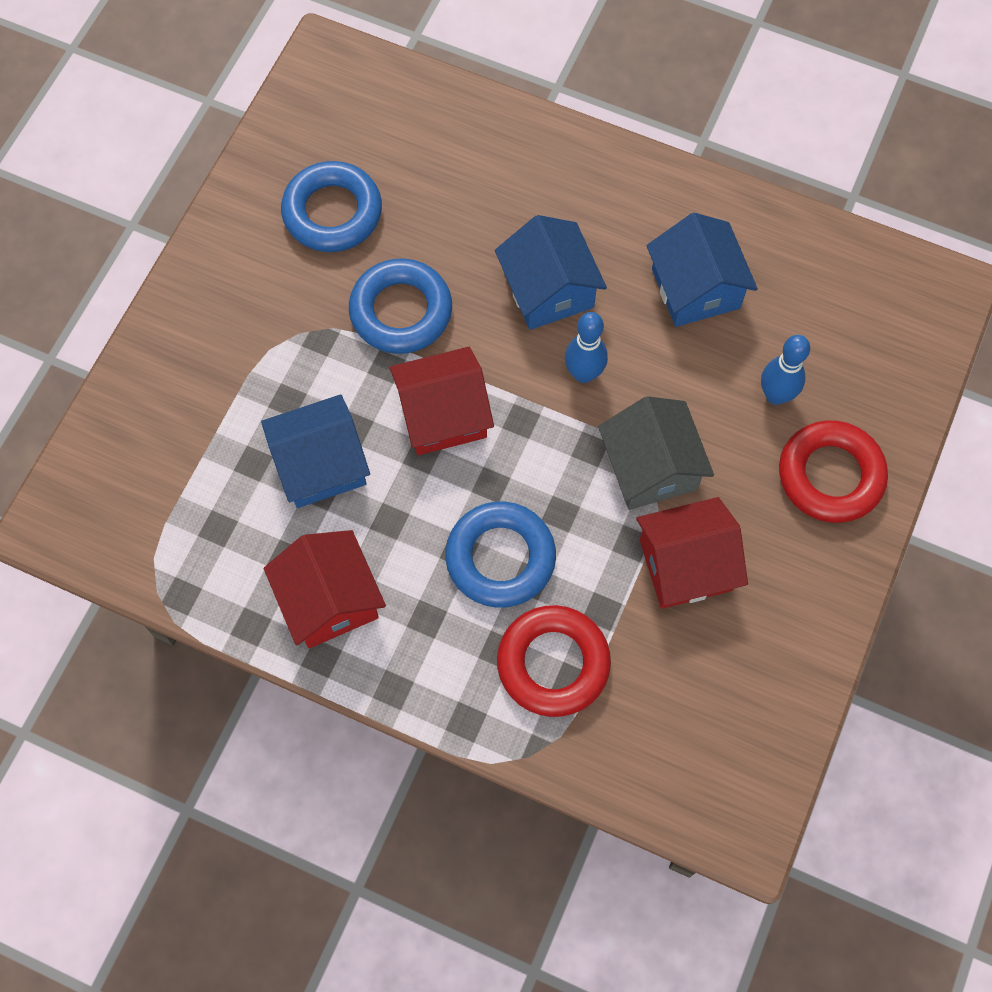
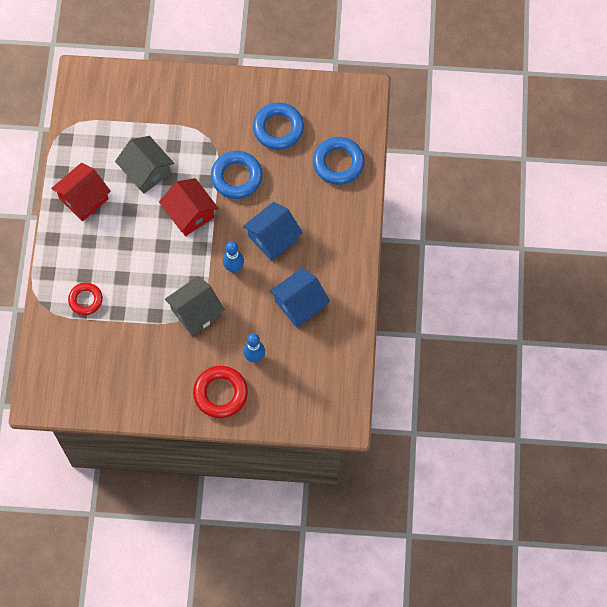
camera: 70 degrees right, 0 degrees up
(320, 464) = (146, 171): blue house -> grey house
(500, 558) = (128, 262): blue ring -> blue ring (338, 163)
(553, 663) = (85, 300): red ring -> red ring, size x0.65
(685, 565) = (152, 342): red house -> none

